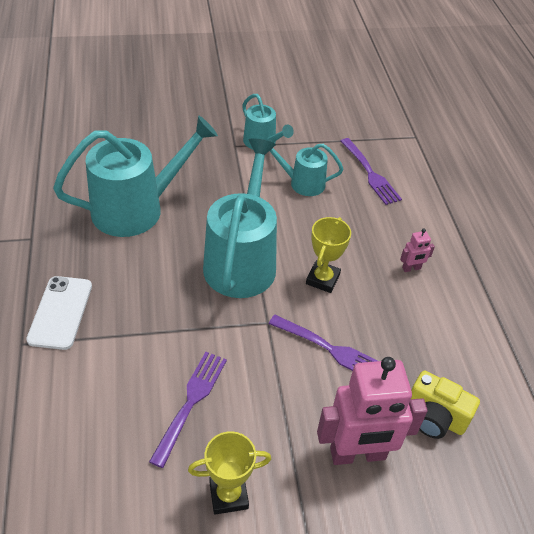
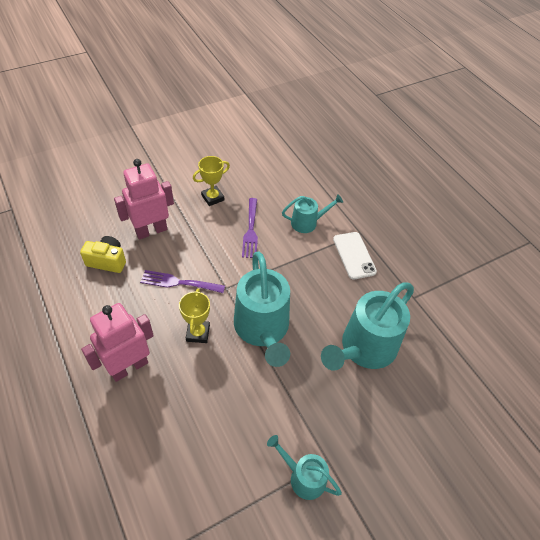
camera: 160 degrees right, 5 degrees up
(302, 183) = (244, 432): turquoise watering can -> turquoise watering can (307, 222)
(370, 173) = (181, 474): purple fork -> none
(411, 268) = (129, 367): pink robot -> pink robot, size x2.40

